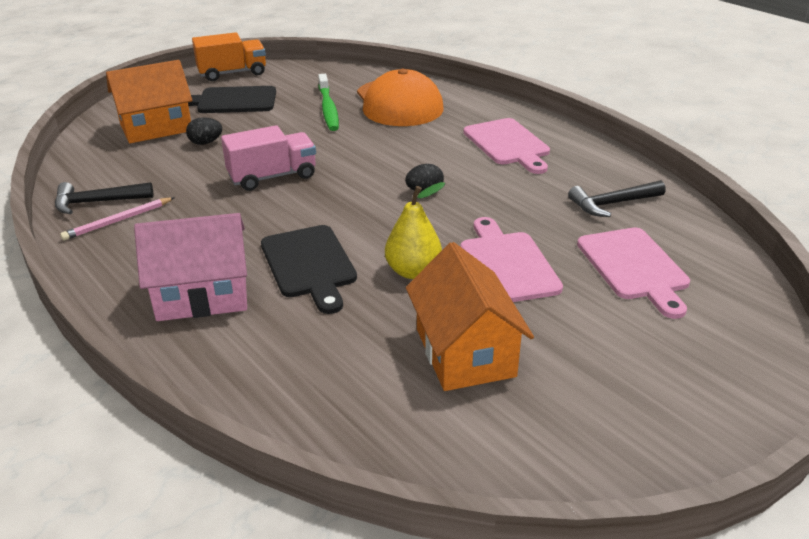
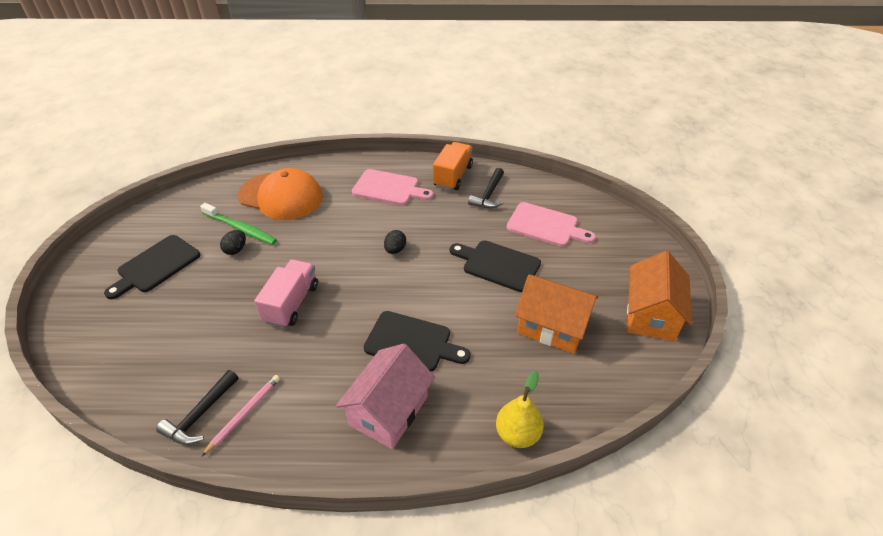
camera: 50 degrees left, 10 degrees up
(118, 221) = (244, 414): pink pencil -> pink pencil turned 150 degrees counterclockwise
(156, 127) = (132, 327): orange house -> orange house (651, 315)
(205, 143) = (197, 312): black egg -> black egg (236, 250)
(232, 73) = (111, 243): orange truck -> orange truck (453, 176)
(413, 271) = (466, 303): yellow pear -> yellow pear (517, 434)
(506, 264) = (498, 265): pink cutting board -> black cutting board

